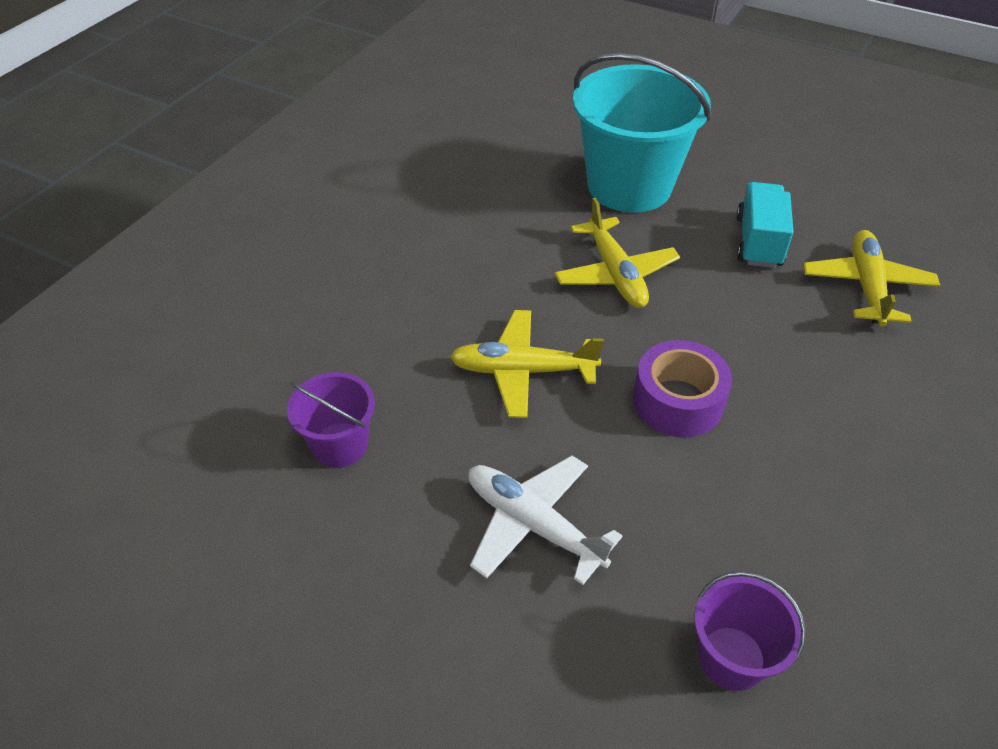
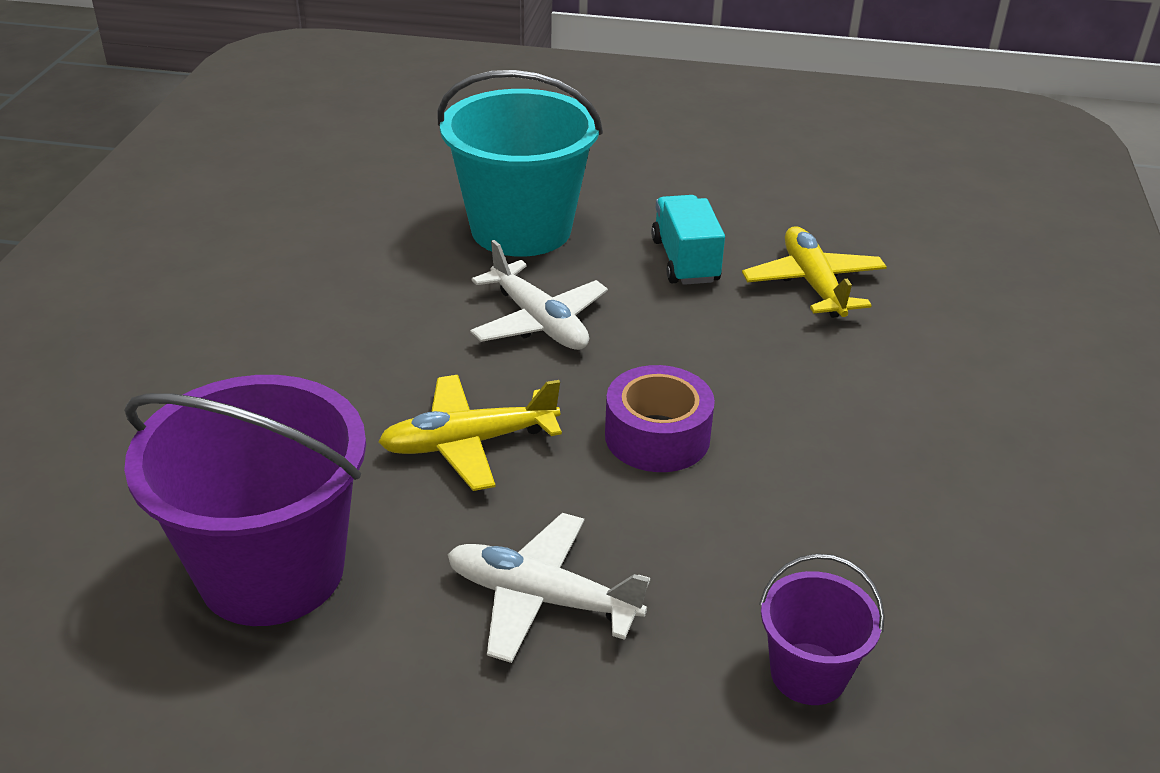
camera: 20 degrees left, 10 degrees down
(340, 445) = (271, 571): purple bucket -> purple bucket, size x2.03
(615, 274) = (539, 322): yellow plane -> white plane

